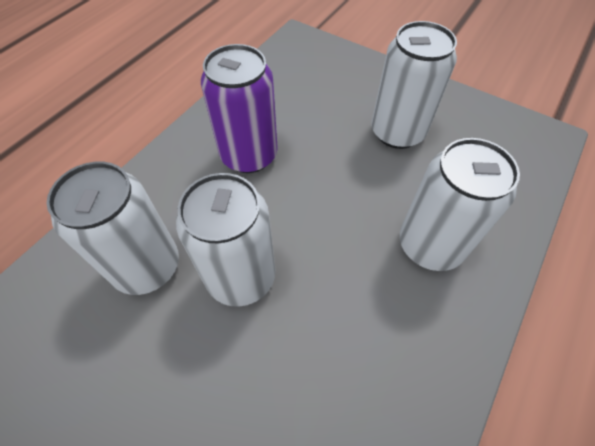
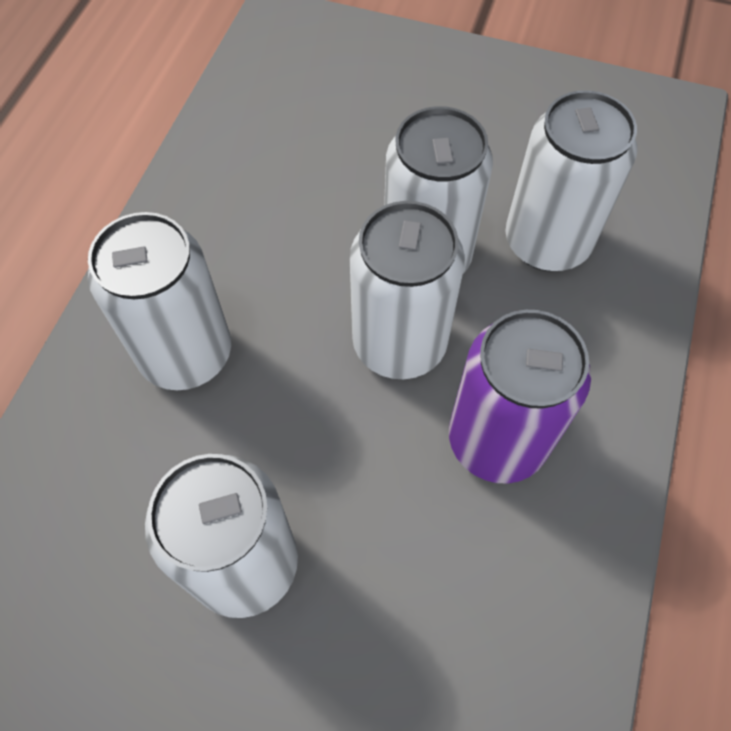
camera: 165 degrees right, 5 degrees up
(284, 218) = (399, 343): none -> white can

